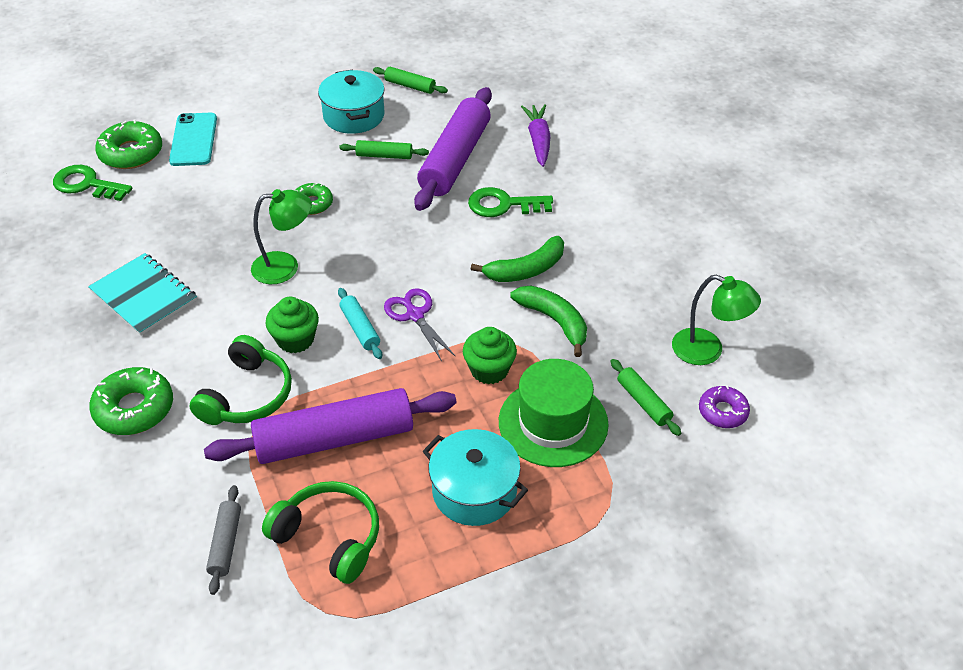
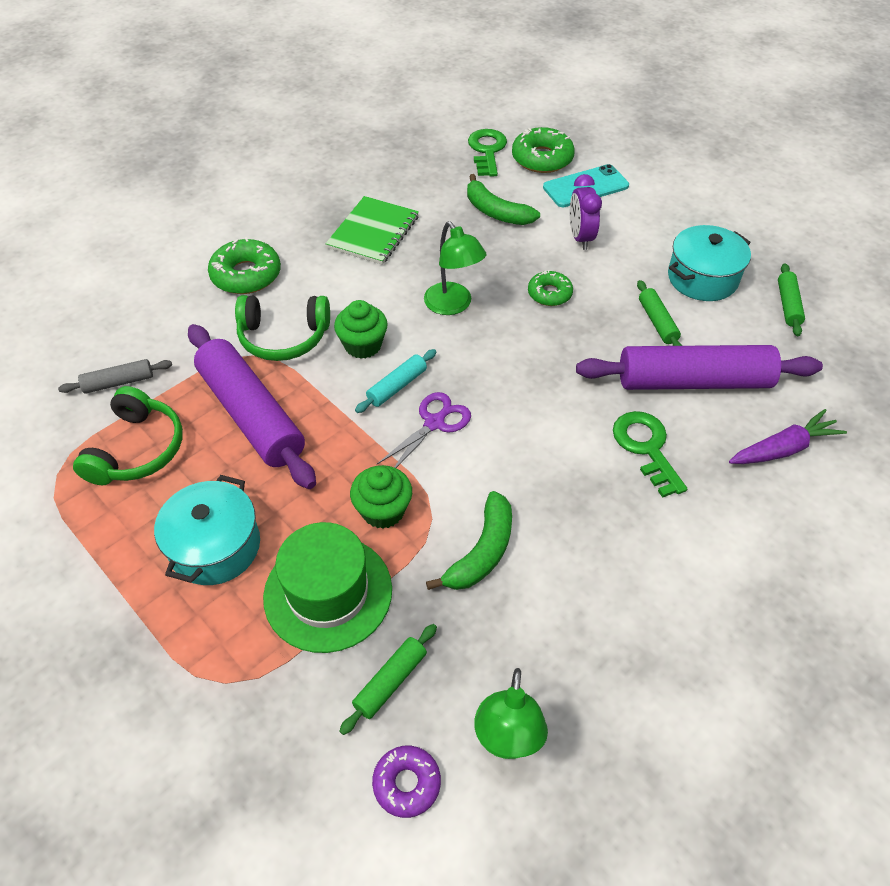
camera: 70 degrees right, 5 degrees up
(144, 296) = (373, 232): turquoise notebook -> green notebook
(257, 164) = (580, 238): none -> purple clock
(526, 270) = (551, 500): green banana -> green banana (496, 212)

